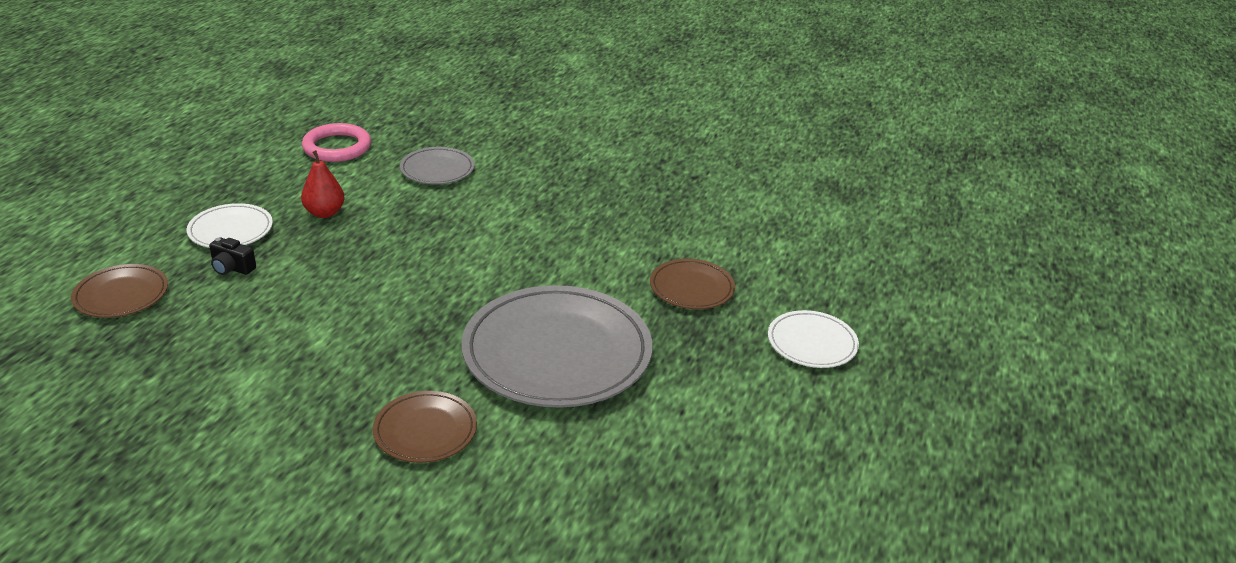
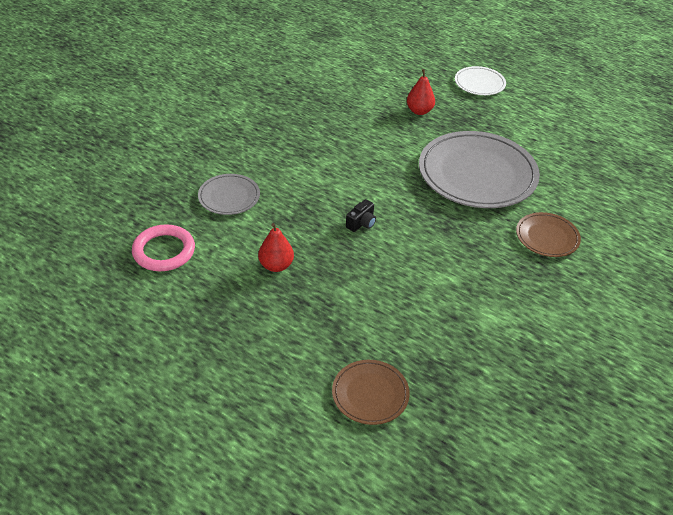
camera: 75 degrees left, 10 degrees up
(231, 230) = (286, 324): white plate -> none
(232, 268) = (345, 324): black camera -> black camera (361, 223)
(691, 288) = (419, 111): brown plate -> red pear

